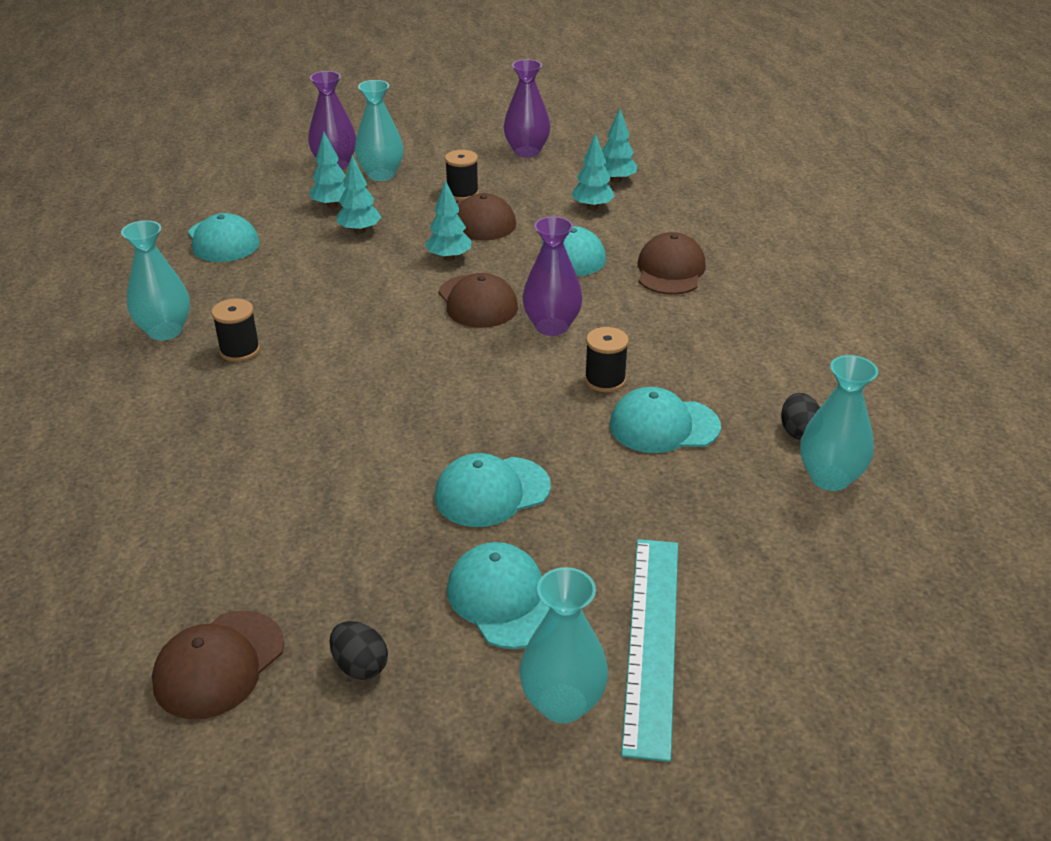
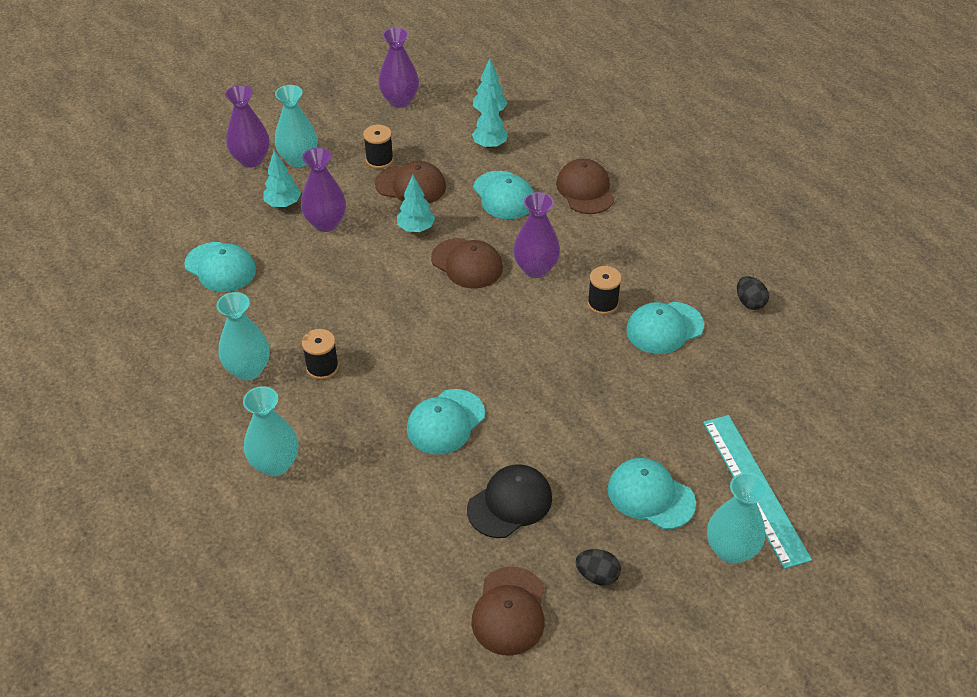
camera: 25 degrees left, 10 degrees up
(323, 546) = (510, 503): none -> black cap
(360, 231) = (326, 223): turquoise tree -> purple vase
(492, 492) = (589, 420): turquoise cap -> turquoise cap (445, 422)
(829, 478) = (788, 332): turquoise vase -> turquoise vase (275, 464)

